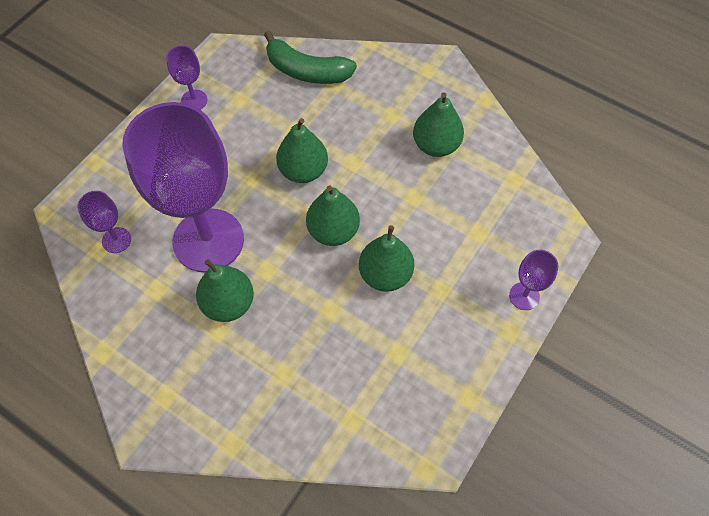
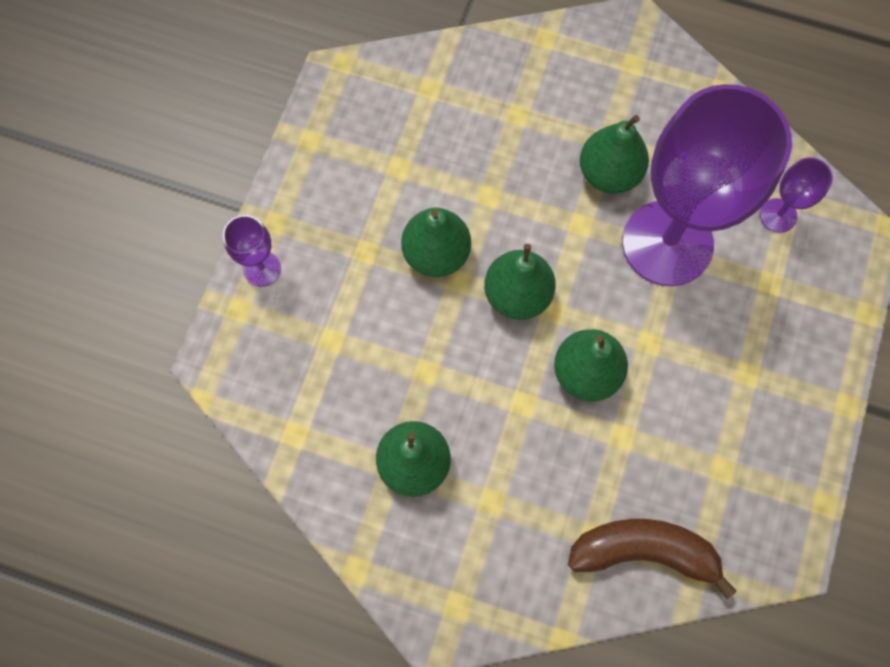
camera: 165 degrees right, 10 degrees up
(194, 100) = (787, 450): purple goblet -> none
(307, 71) = (644, 551): green banana -> brown banana

